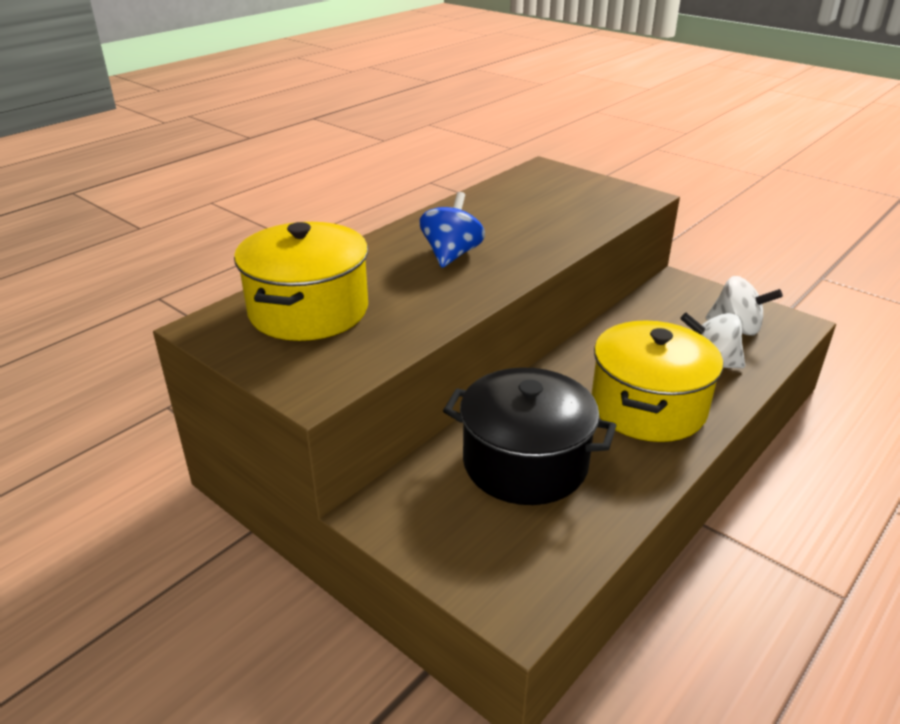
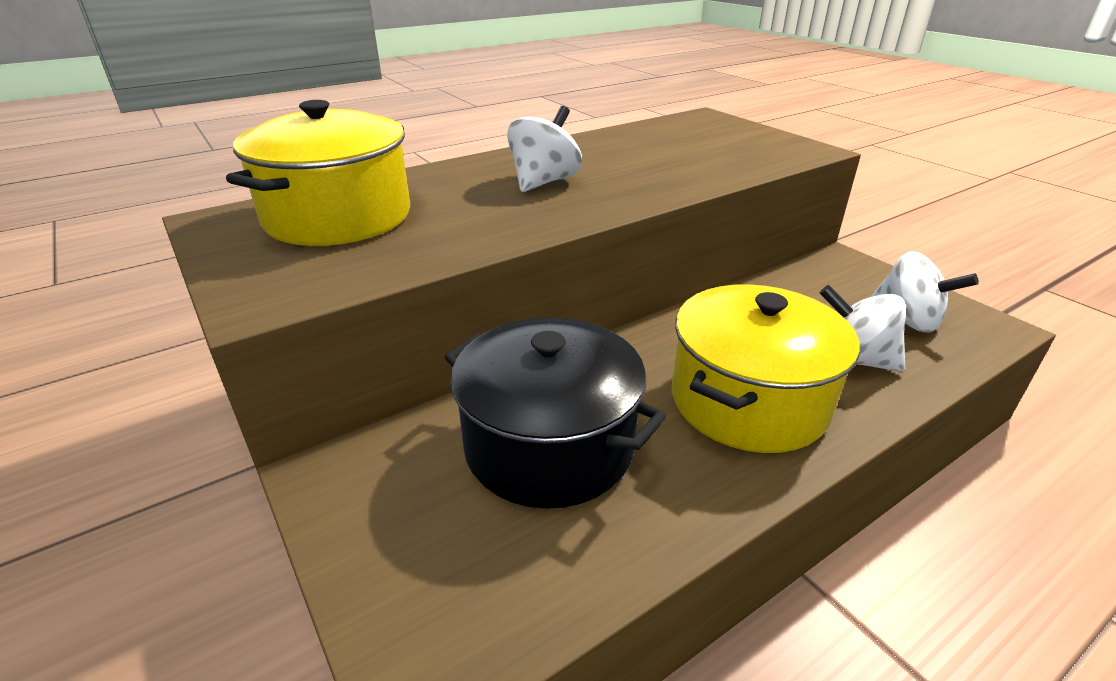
camera: 15 degrees right, 0 degrees up
(451, 255) = (544, 182): blue spinning top -> white spinning top

